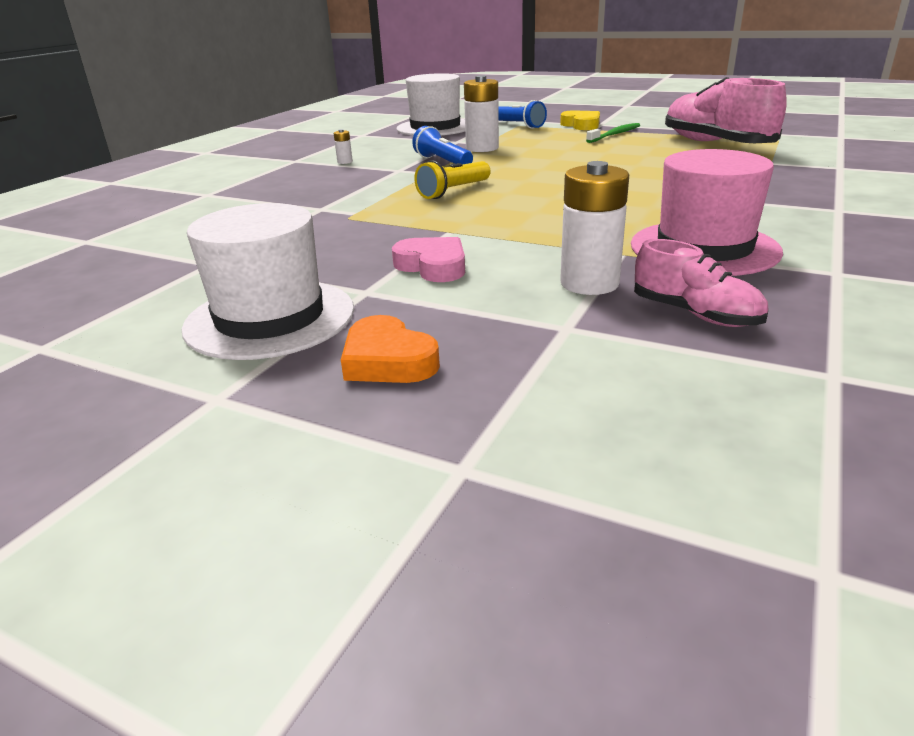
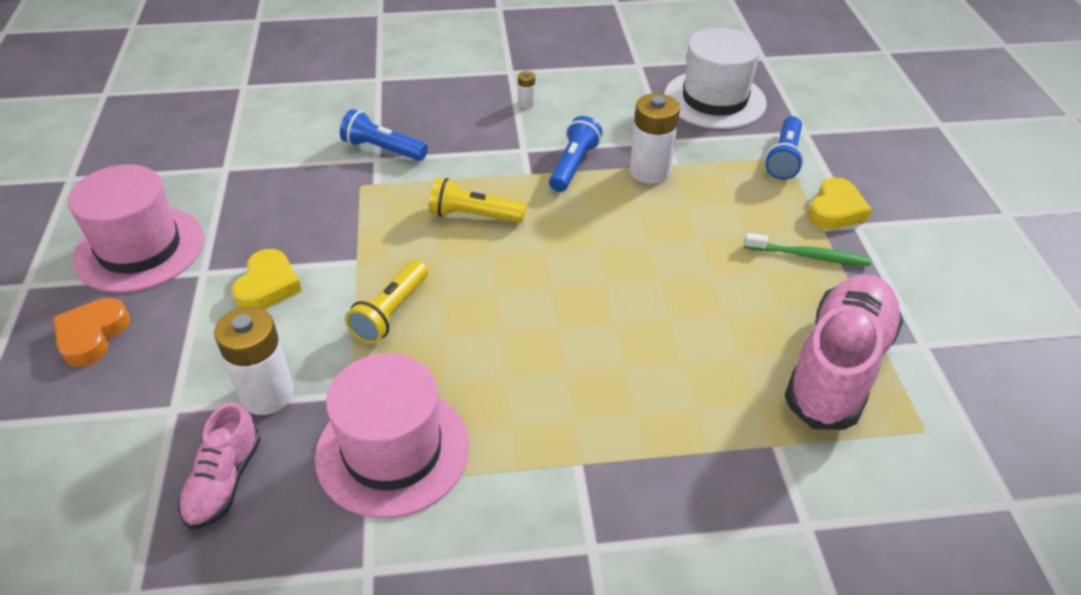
camera: 55 degrees right, 15 degrees up
(270, 318) = (140, 249): white hat -> pink hat
(312, 205) = (383, 149): none -> blue flashlight
(433, 266) = (268, 286): pink heart -> yellow heart
(535, 228) = (390, 312): none -> yellow flashlight

